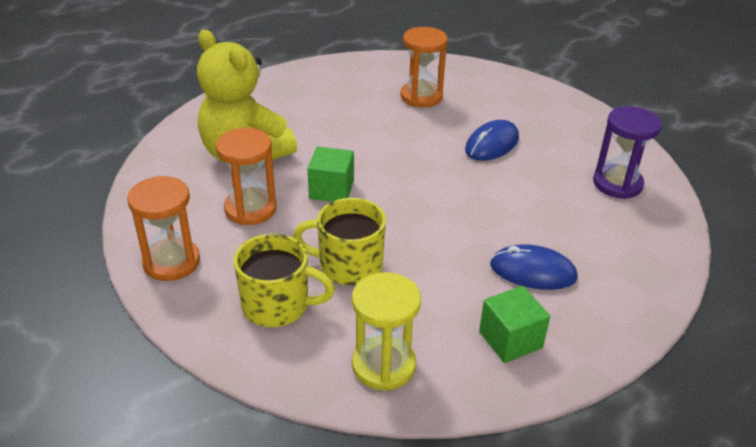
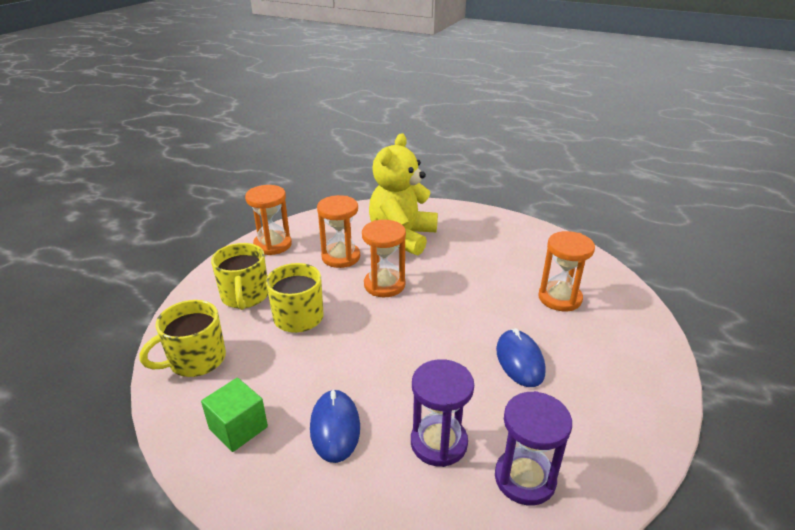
camera: 70 degrees right, 5 degrees down
(331, 190) = (384, 285): green cube -> orange hourglass
(383, 365) = (196, 360): yellow hourglass -> yellow mug
(492, 144) = (520, 360): blue mouse -> blue mouse turned 60 degrees clockwise
(570, 215) = (439, 442): none -> purple hourglass

